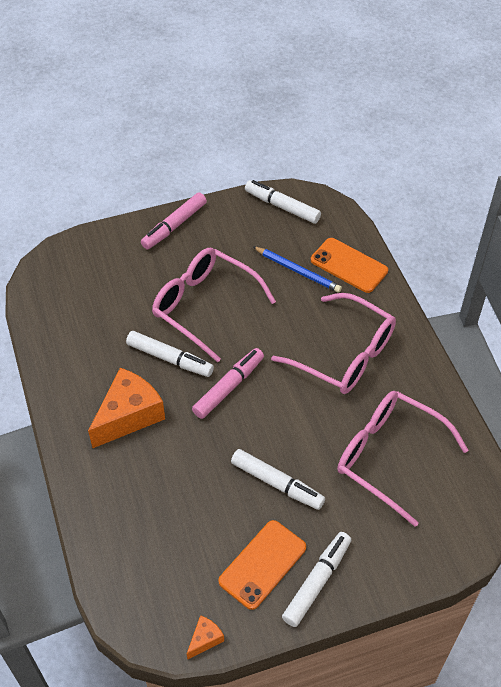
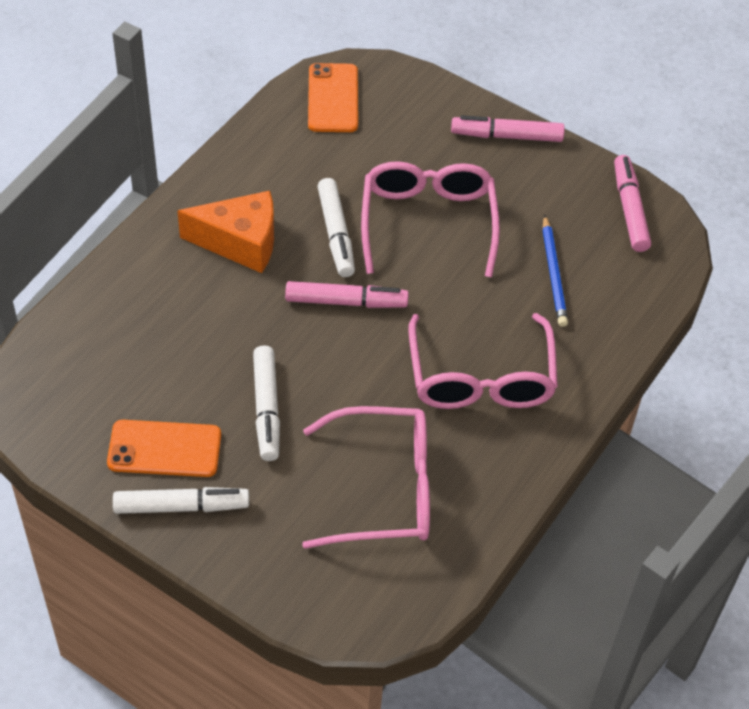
camera: 50 degrees right, 0 degrees up
(205, 639) = (48, 448): orange cheese -> none
(282, 206) = (629, 209): white marker -> pink marker
(349, 265) = (608, 315): orange phone -> orange phone (333, 98)
(388, 456) = (384, 489): pink glasses -> pink glasses turned 90 degrees clockwise

